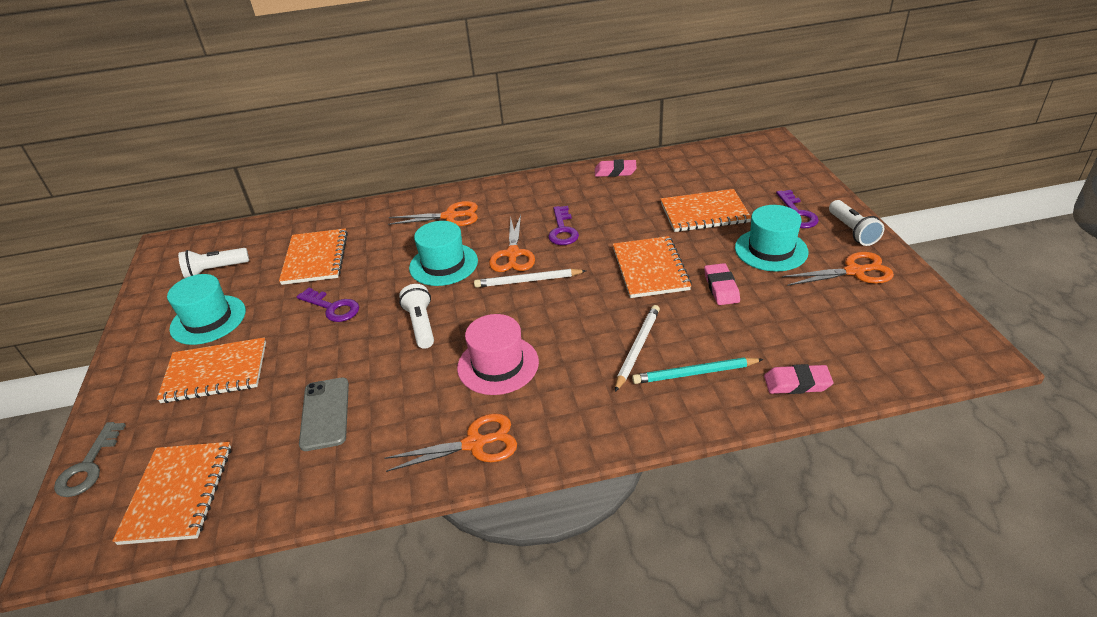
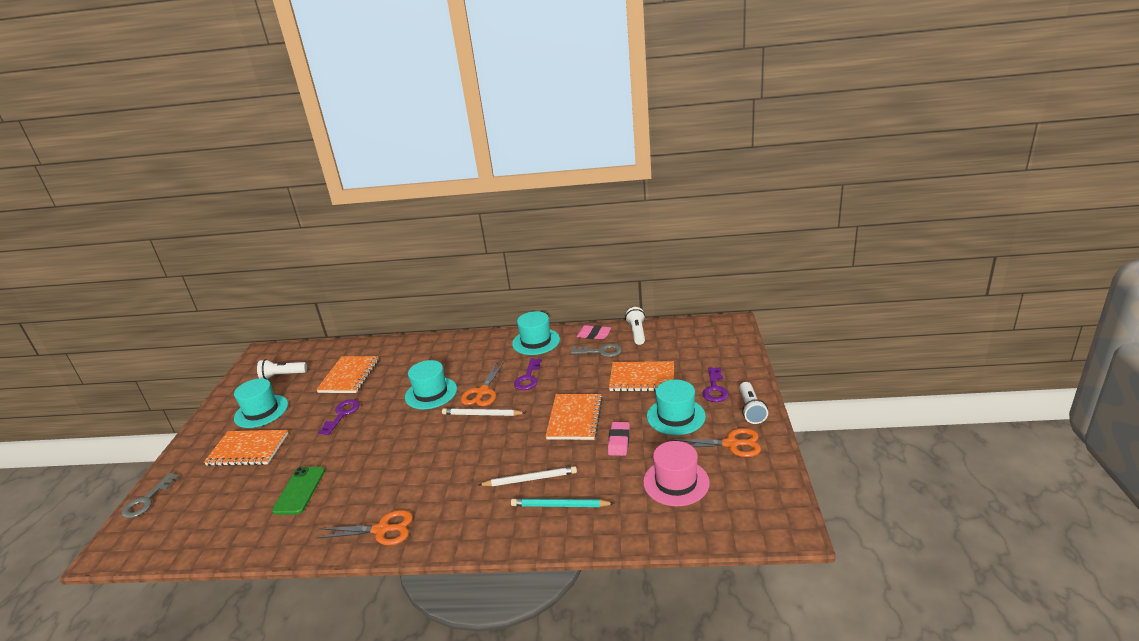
camera: 15 degrees right, 10 degrees down
(178, 493) = (188, 528): orange notebook -> none
(325, 414) = (299, 490): grey phone -> green phone
(332, 307) = (342, 415): purple key -> purple key turned 120 degrees counterclockwise
(421, 325) = (392, 437): white flashlight -> white flashlight (637, 333)
(450, 216) = (455, 356): orange scissors -> none
(498, 365) = (427, 475): pink hat -> pink hat (676, 482)
(547, 187) = (536, 341): none -> turquoise hat
(635, 189) = (600, 351): none -> grey key
(637, 348) = (530, 479): white pencil -> white pencil turned 45 degrees clockwise
(797, 383) = (630, 526): pink eraser -> none

